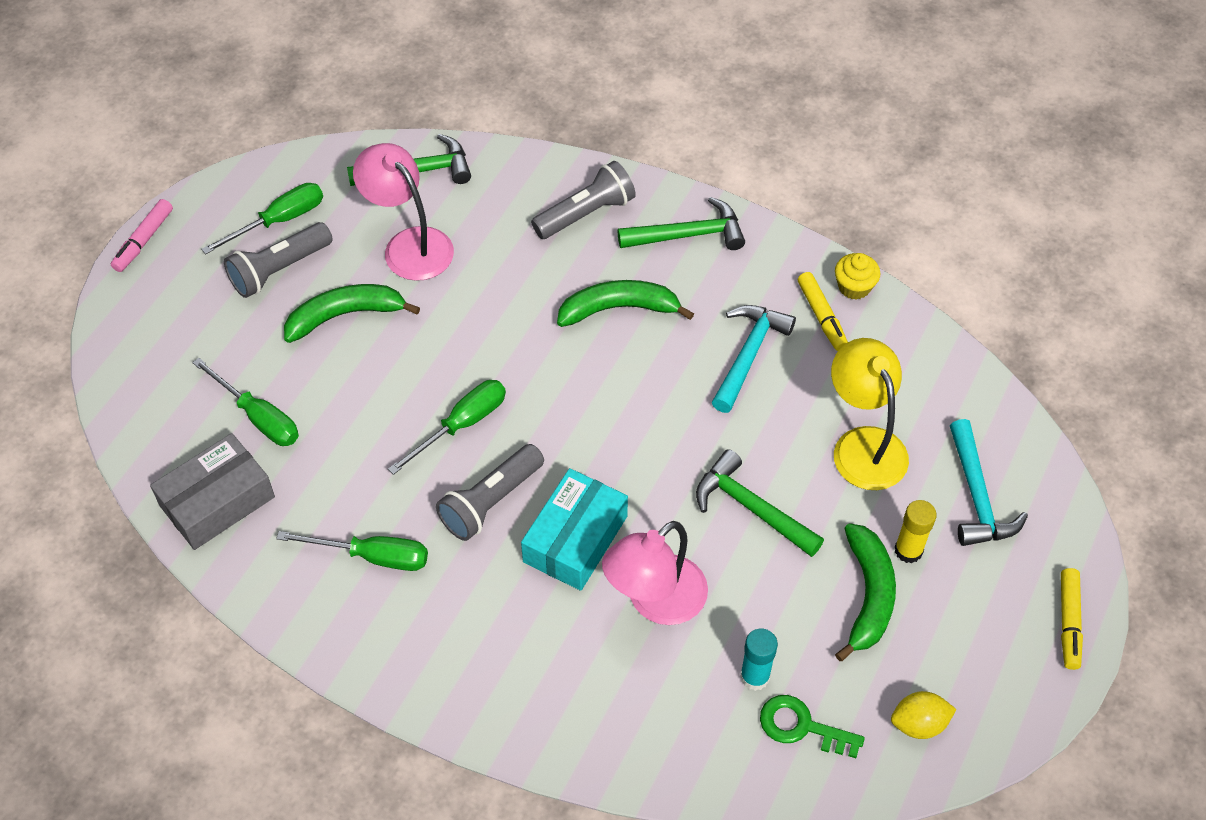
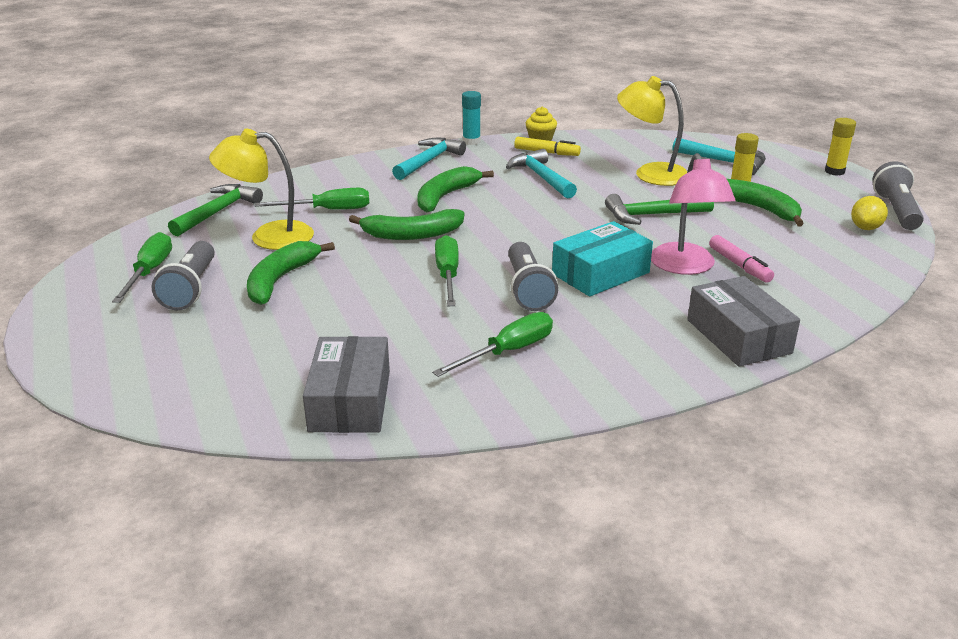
camera: 50 degrees left, 25 degrees down
(143, 241) = (42, 333): pink marker -> pink marker (739, 265)
(258, 417) = (303, 349): green screwdriver -> green screwdriver (328, 210)
(409, 244) = (269, 236): pink lamp -> yellow lamp
(513, 342) = (411, 234): none -> green banana
(550, 716) = (738, 336): none -> grey box
(575, 539) = (600, 273): turquoise box -> turquoise box turned 75 degrees clockwise
(586, 213) = (358, 179): grey flashlight -> grey flashlight (895, 211)
(689, 235) = (429, 161): green hammer -> turquoise hammer
(755, 676) = (781, 259): turquoise glue stick -> turquoise glue stick (471, 141)
(802, 727) = (834, 259): green key -> none
(1068, 622) = (834, 171): yellow marker -> yellow glue stick

